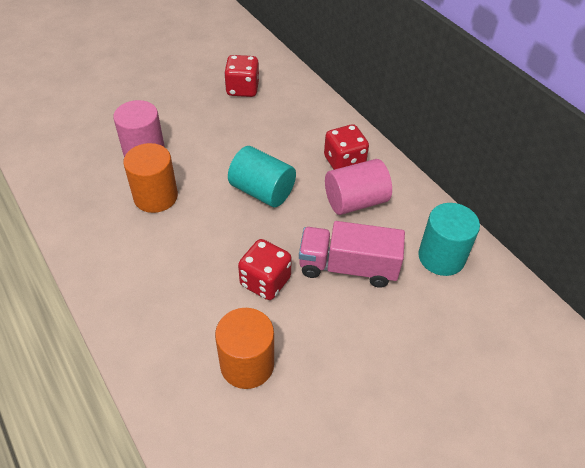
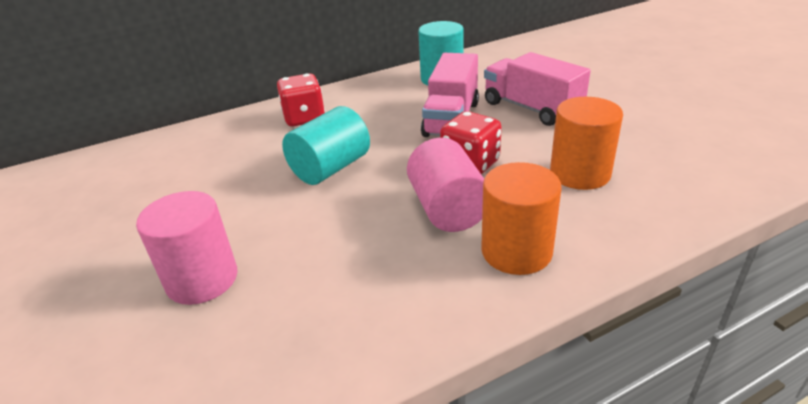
camera: 80 degrees left, 15 degrees down
(155, 196) = (310, 258): orange cylinder -> orange cylinder (516, 251)
(242, 89) = (120, 187): red dice -> none
(355, 201) = (364, 113): pink cylinder -> pink cylinder (447, 209)
(375, 336) = (531, 108): none -> pink truck

